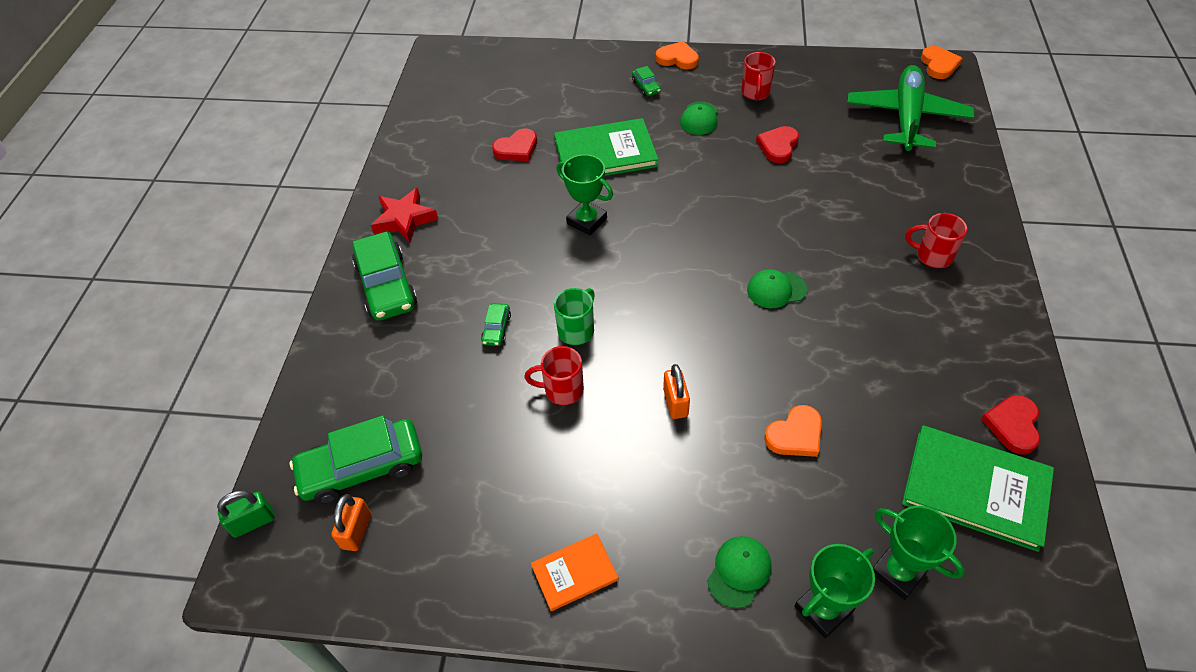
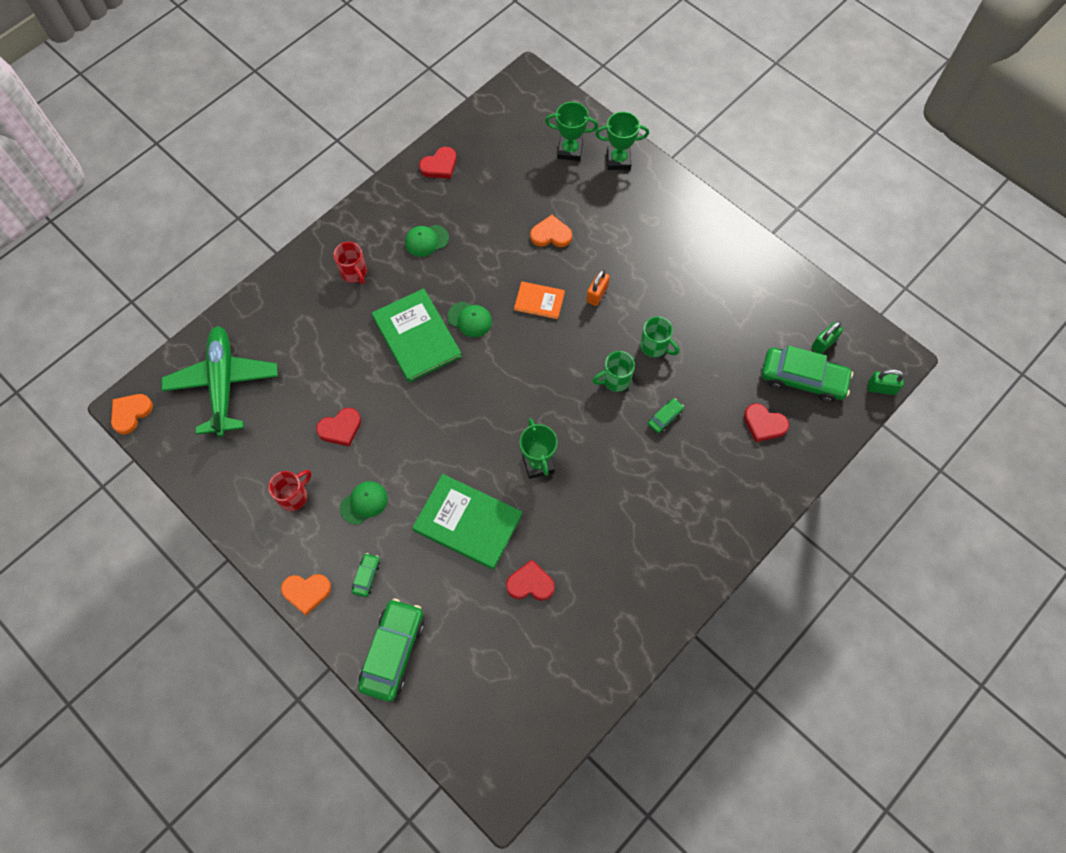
camera: 145 degrees left, 15 degrees up
(356, 531) = (823, 343): orange padlock -> green padlock
(383, 389) = (764, 424): none -> red heart
(386, 285) = (718, 510): green car -> green car (393, 652)
(404, 219) = (669, 569): red star -> none
(562, 390) = (655, 346): red mug -> green mug
(574, 573) = (721, 248): orange book -> orange book (539, 301)
(677, 58) = (306, 592): orange heart -> orange heart turned 60 degrees counterclockwise
(739, 572) = (641, 197): green cap -> green cap (426, 240)
(898, 572) = (570, 151): green trophy -> green trophy turned 75 degrees counterclockwise
(906, 117) = (223, 384): green plane -> green plane turned 120 degrees clockwise
(975, 488) = (494, 155): green book -> green book (416, 337)

